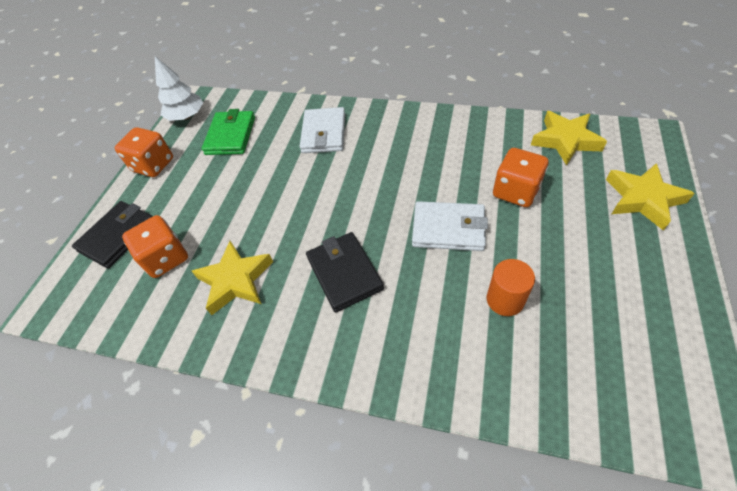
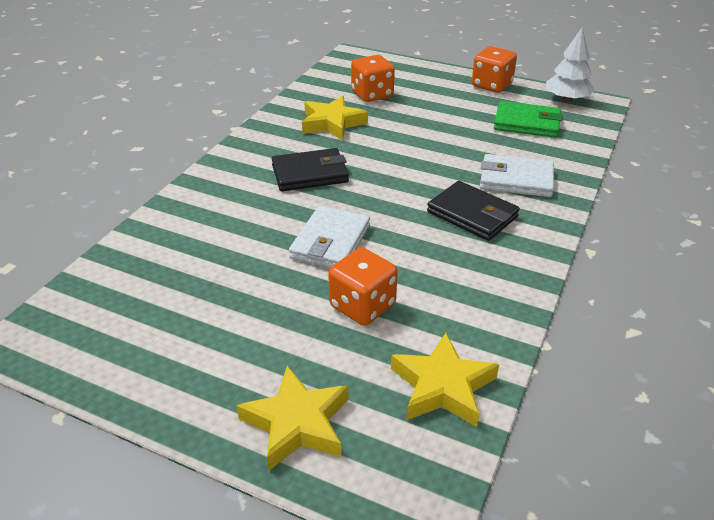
camera: 95 degrees right, 15 degrees down
(118, 236) = (406, 75): black wallet -> black wallet (472, 214)
(505, 300) = (227, 258): orange cylinder -> none

